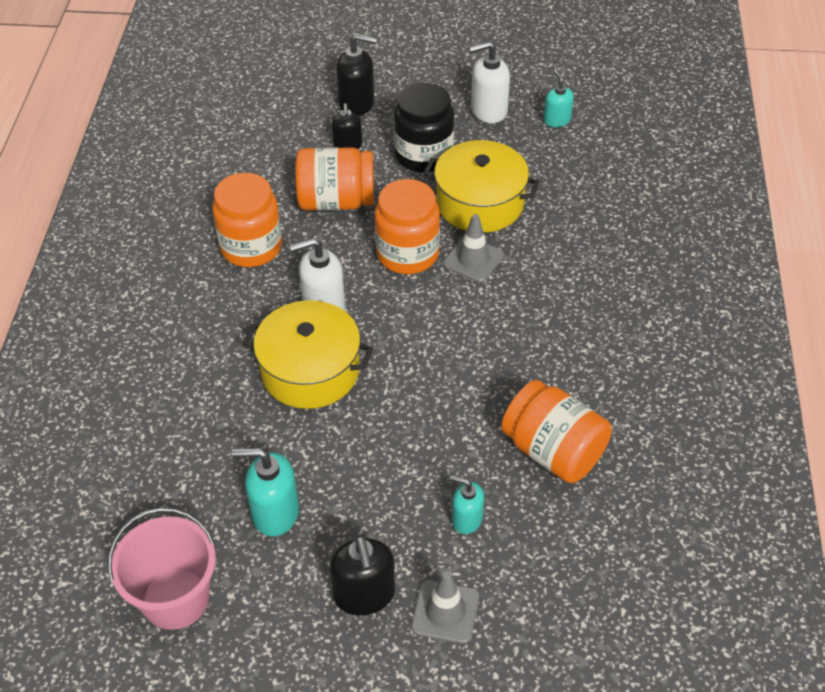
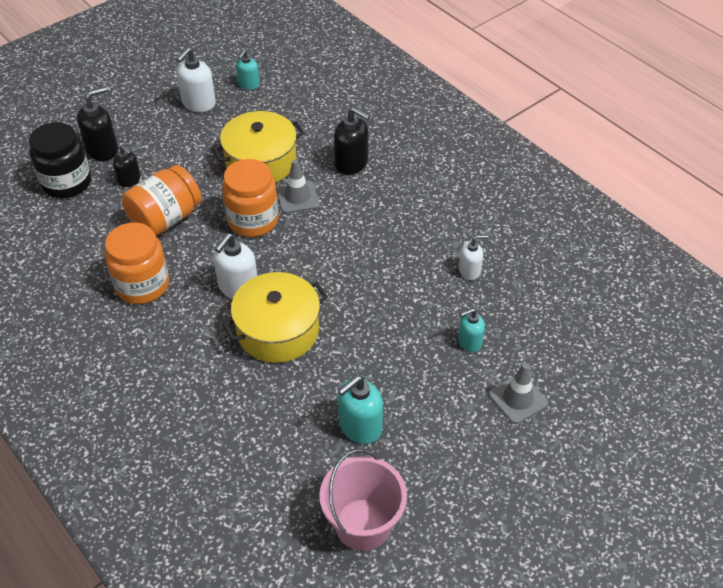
camera: 45 degrees left, 0 degrees up
(364, 595) = (466, 427): black soap dispenser -> black soap dispenser (351, 163)
(424, 155) = (189, 155): black jar -> black jar (67, 183)
(553, 451) = (469, 271): orange jar -> white soap dispenser
(557, 120) = (248, 84): turquoise soap dispenser -> turquoise soap dispenser turned 90 degrees counterclockwise

